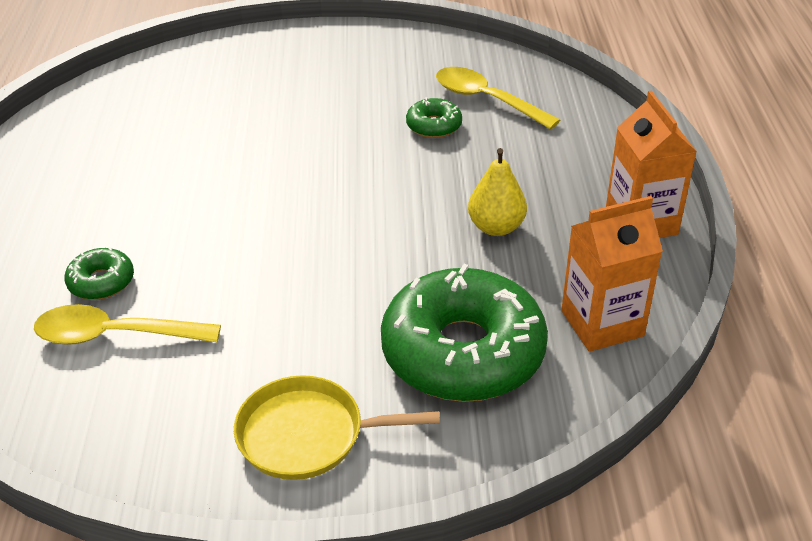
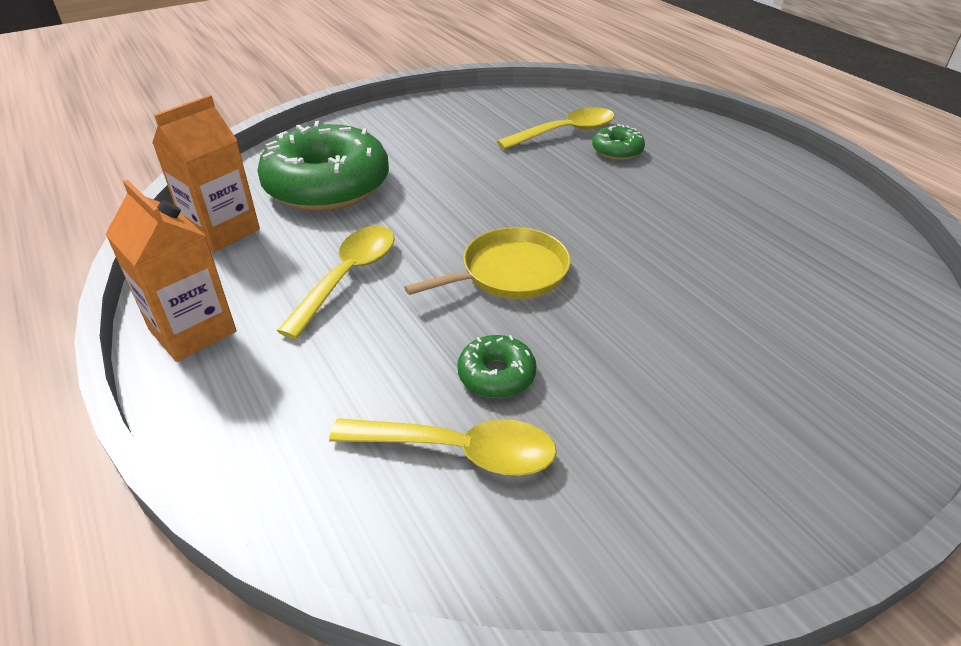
camera: 150 degrees right, 0 degrees up
(308, 434) = (399, 128): yellow pan -> yellow pan (509, 272)
(496, 227) = (348, 276): yellow pear -> yellow spoon

